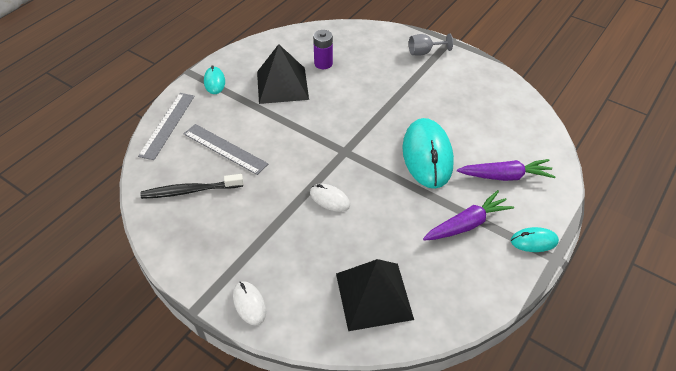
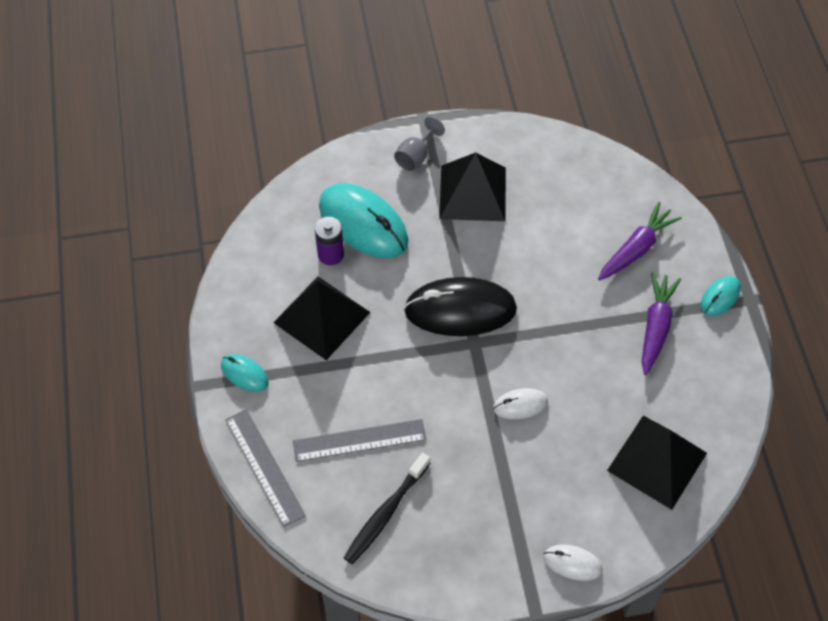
camera: 45 degrees left, 10 degrees up
(357, 131) = (460, 310): none -> black mouse
(427, 156) = (551, 283): turquoise mouse -> turquoise mouse (363, 224)
(435, 86) = (472, 193): none -> black pyramid

